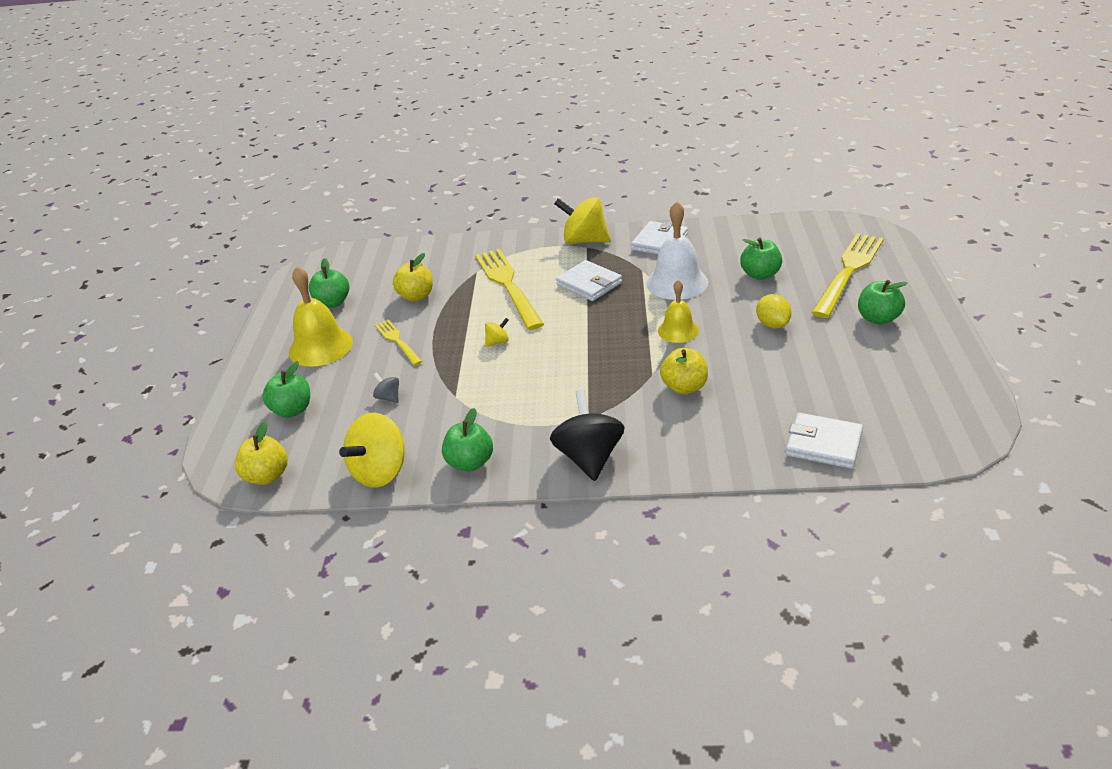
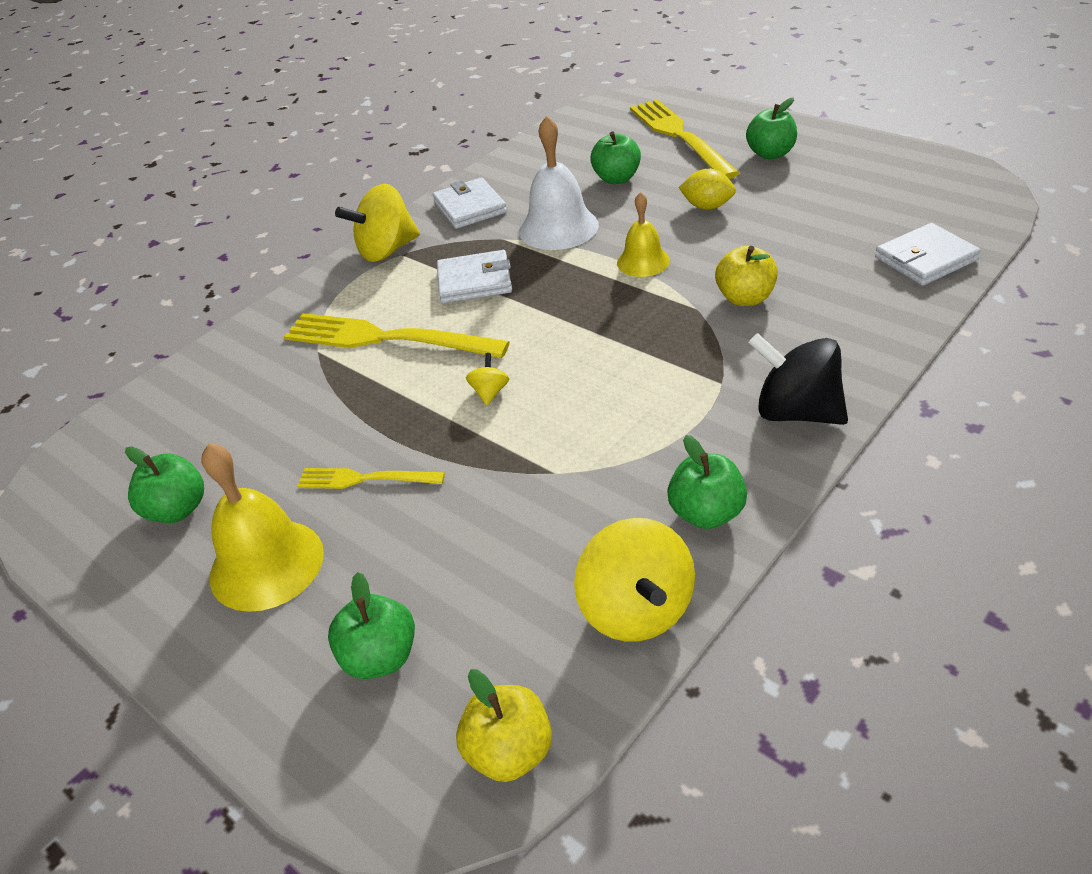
camera: 50 degrees left, 5 degrees up
(388, 398) = (481, 537): grey spinning top -> none
(416, 296) = (289, 422): yellow apple -> none

